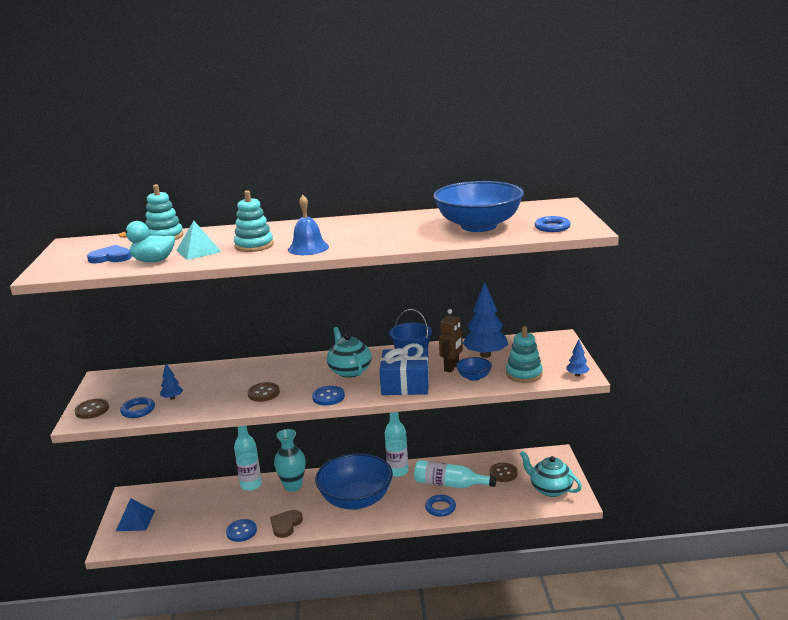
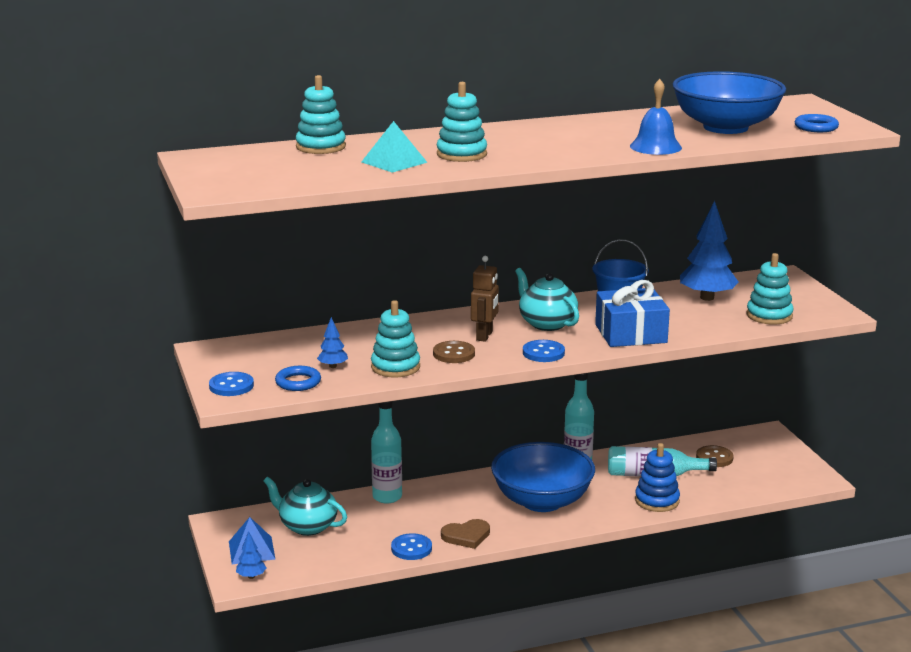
camera: 15 degrees left, 0 degrees up
(92, 410) = (231, 386): brown button -> blue button
(111, 257) = (280, 172): blue heart -> none
(153, 261) = (348, 174): turquoise duck -> none
(214, 402) = (395, 367): none -> turquoise stacking toy
(285, 525) = (466, 536): brown heart -> brown heart turned 120 degrees counterclockwise
(293, 486) = (446, 493): turquoise vase -> none
(308, 248) = (538, 155): blue bell -> blue bell (655, 147)
(440, 508) = (657, 501): blue ring -> blue stacking toy
(452, 368) = (675, 313): brown robot -> brown robot (484, 336)
(474, 377) = (710, 322): blue bowl -> none
(550, 489) = (781, 470): turquoise teapot -> turquoise teapot (307, 526)
(577, 375) = (833, 313): blue tree -> blue tree (251, 576)

